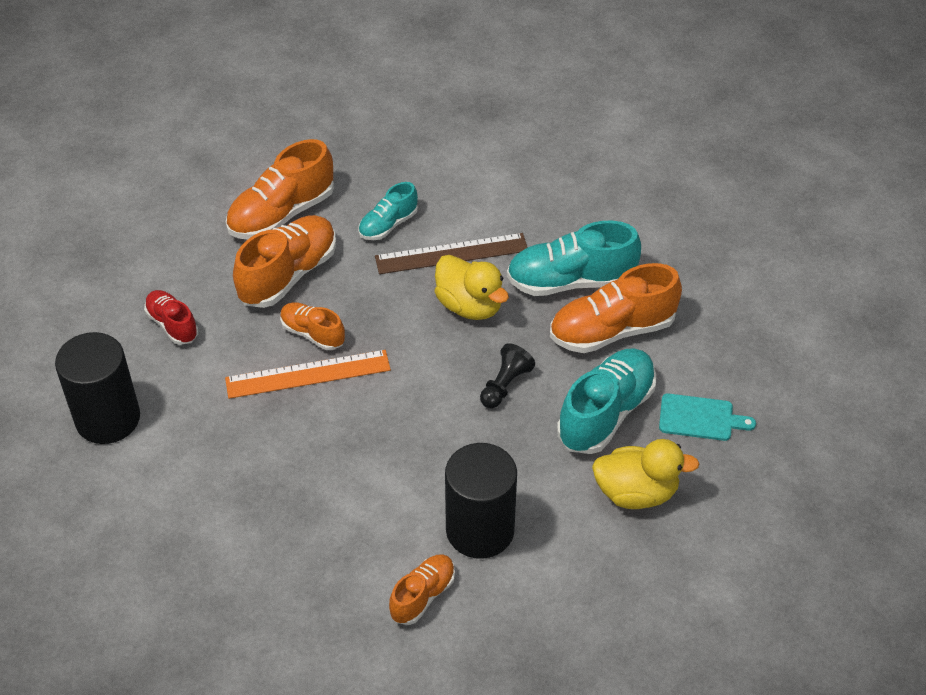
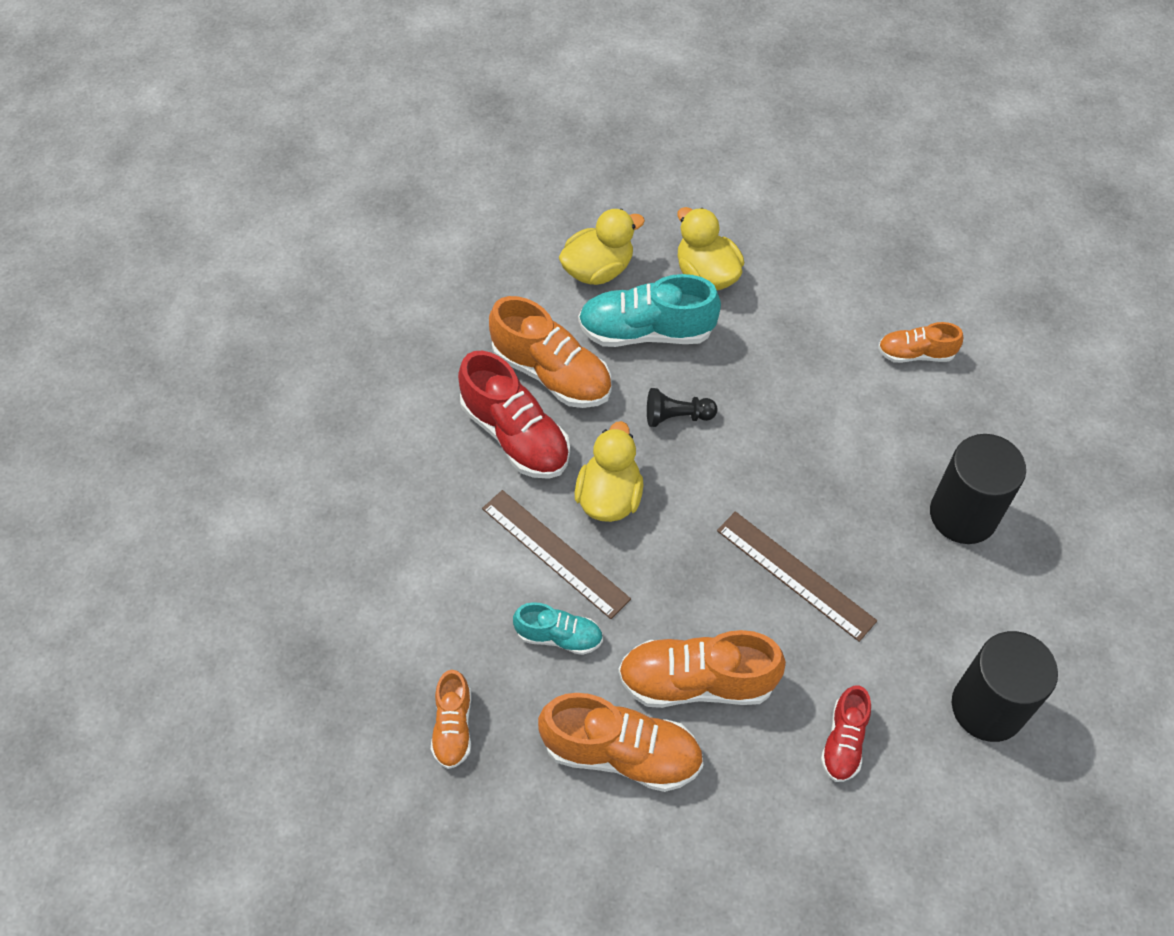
camera: 125 degrees left, 10 degrees up
(308, 374) = (795, 575): orange ruler -> brown ruler
(312, 334) = (748, 605): orange shoe -> orange shoe (453, 727)
(480, 530) = (829, 351): black cylinder -> black cylinder (963, 515)
(571, 281) = (515, 435): turquoise shoe -> red shoe
(700, 418) = (598, 269): turquoise cutting board -> yellow duck

